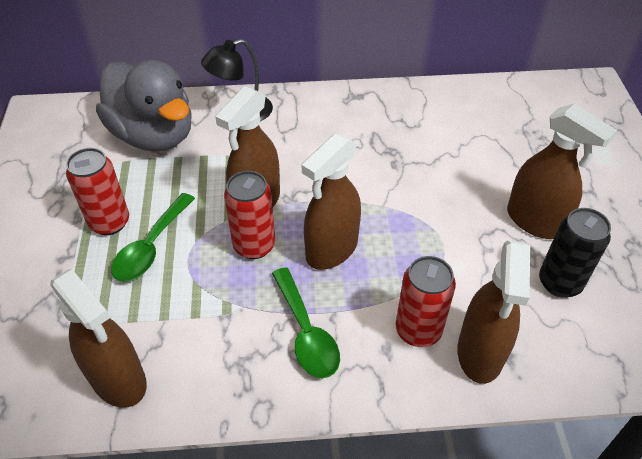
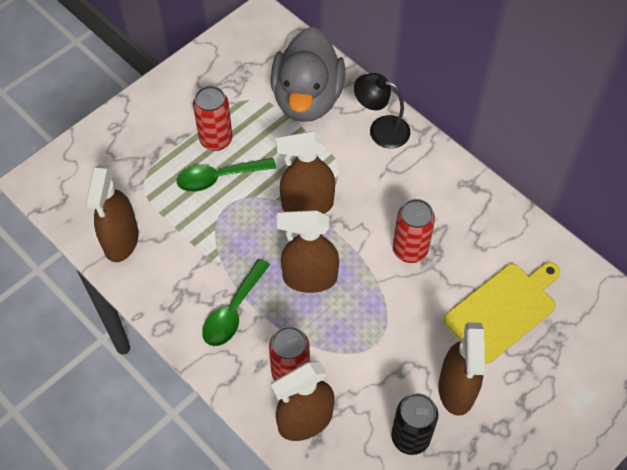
camera: 50 degrees right, 10 degrees up
(254, 245) = (271, 232): red can -> red can (410, 250)
(484, 148) = (503, 309): none -> yellow cutting board

